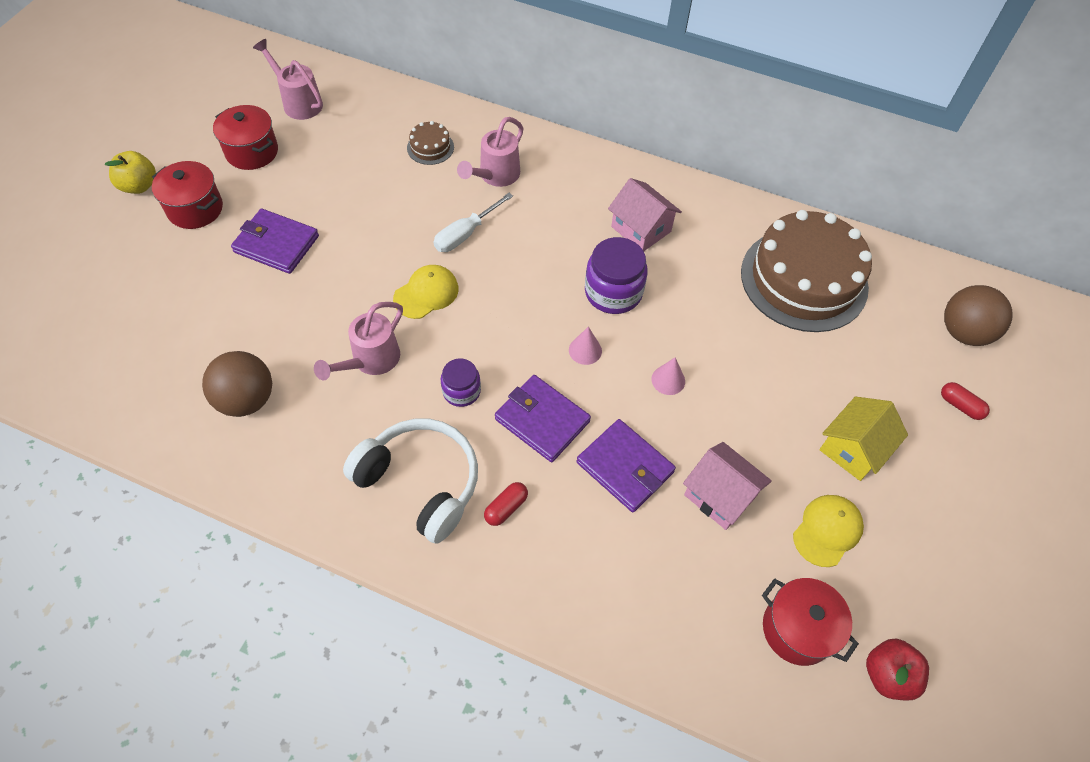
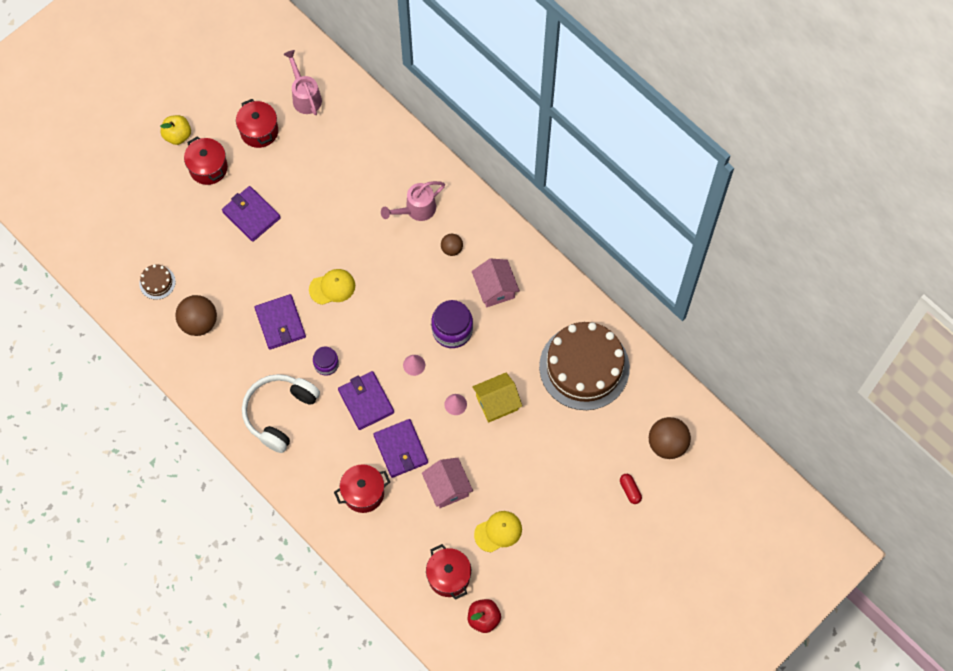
camera: 25 degrees right, 10 degrees up
(371, 360) = (280, 323): pink watering can -> purple wallet
(420, 482) = (279, 413): white headphones -> white headphones turned 120 degrees counterclockwise
(430, 147) = (381, 169): brown cake -> brown cake (157, 282)
(465, 234) = (376, 250): white screwdriver -> none
(506, 507) = (321, 447): red capsule -> none
(562, 203) = (452, 249): none -> brown ball
(602, 552) = (363, 493): none -> red pot
(853, 449) = (544, 491): yellow house -> yellow house (497, 403)

